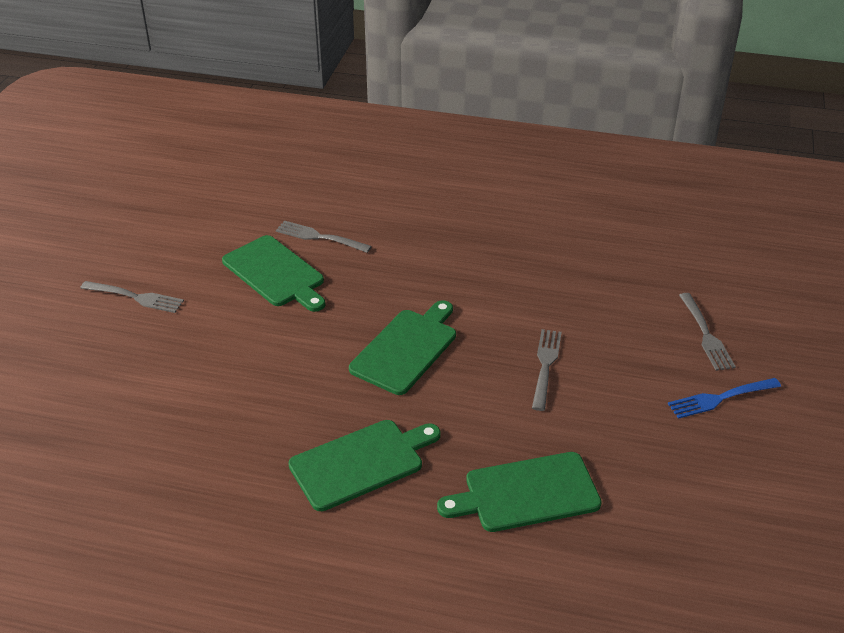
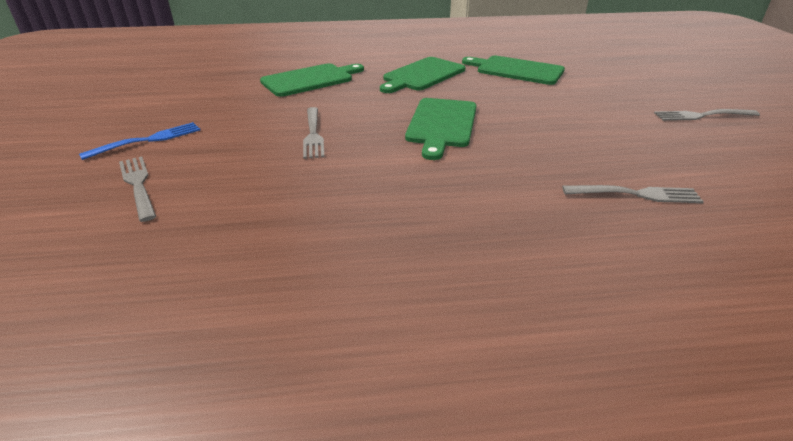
camera: 160 degrees right, 5 degrees down
(275, 273) = (624, 152): green cutting board -> green cutting board (516, 70)

